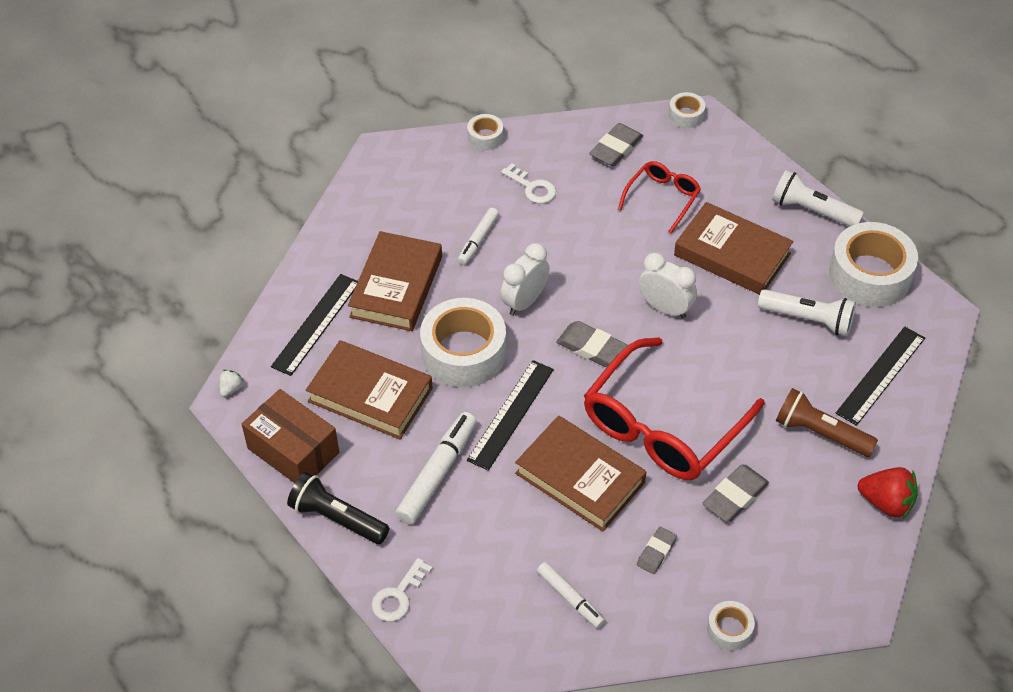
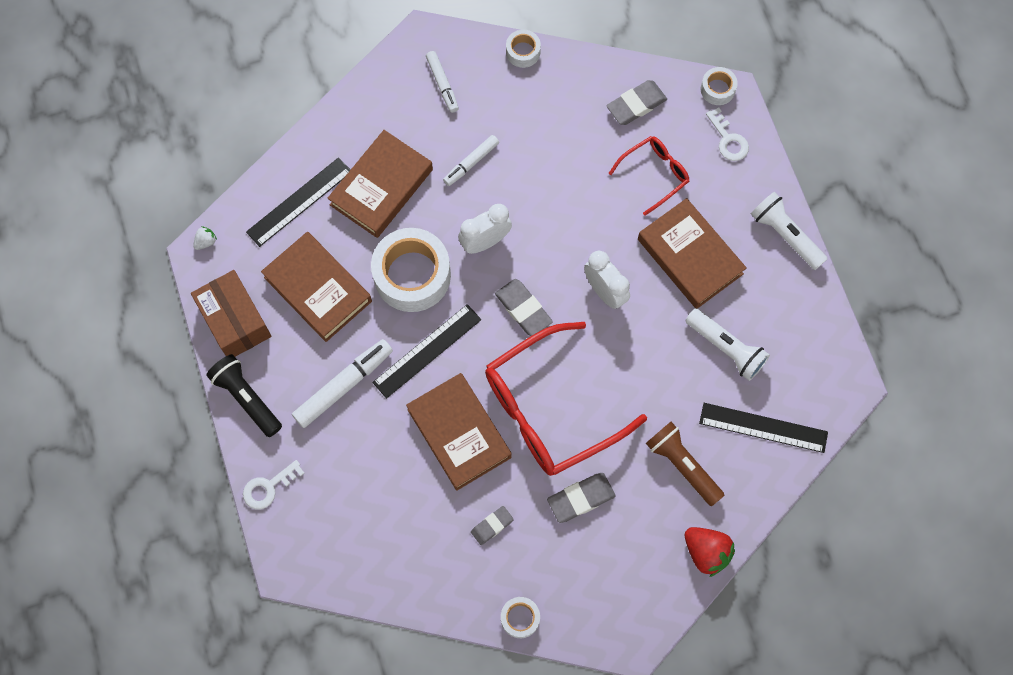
camera: 20 degrees right, 20 degrees up
(532, 187) = (542, 122): white key -> white key (728, 139)
(570, 598) = (404, 541): white marker -> white marker (442, 84)
(869, 275) = (804, 322): white tape -> none
(881, 375) = (763, 427): black ruler -> black ruler turned 45 degrees clockwise

